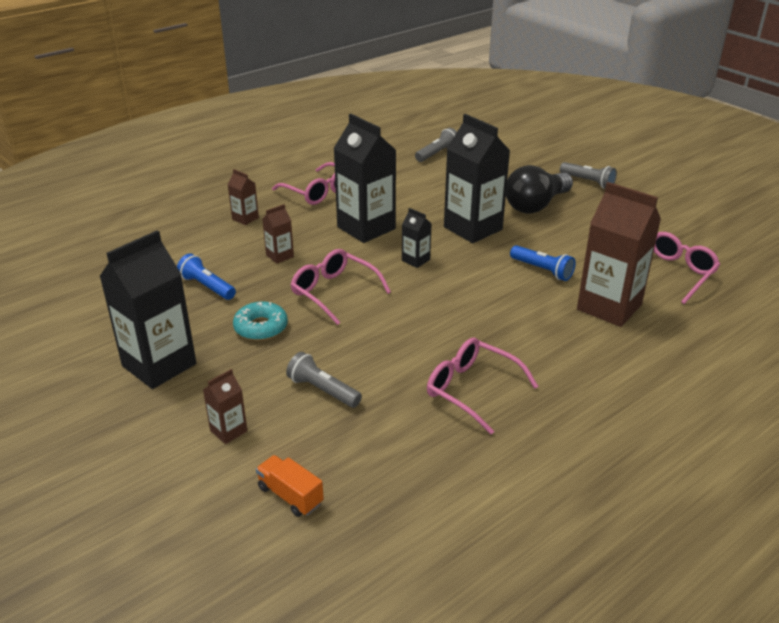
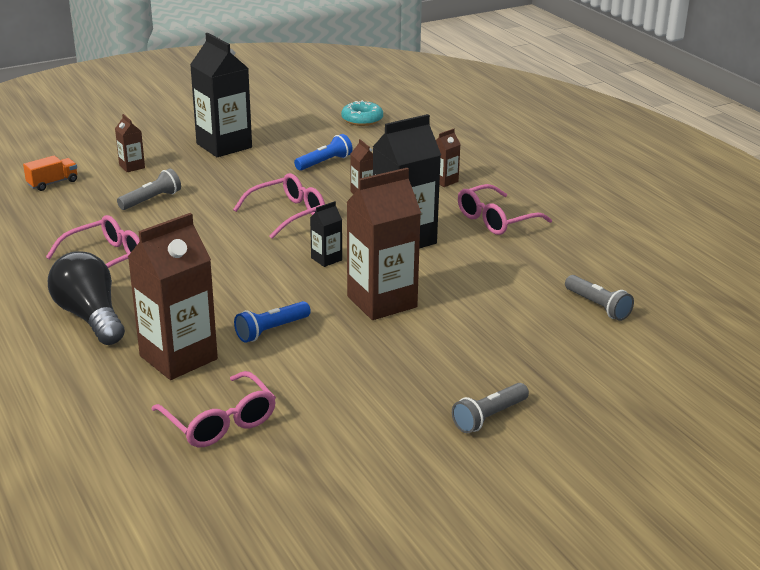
camera: 100 degrees right, 5 degrees down
(261, 327) = (250, 181): turquoise donut -> turquoise donut (362, 119)
(473, 228) = (382, 302): black carton -> brown carton
(536, 205) = (428, 357): black light bulb -> black light bulb (90, 317)

